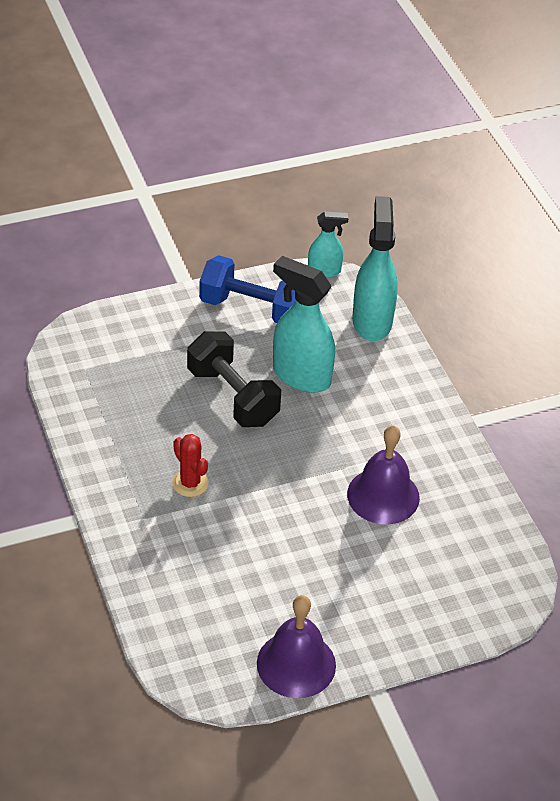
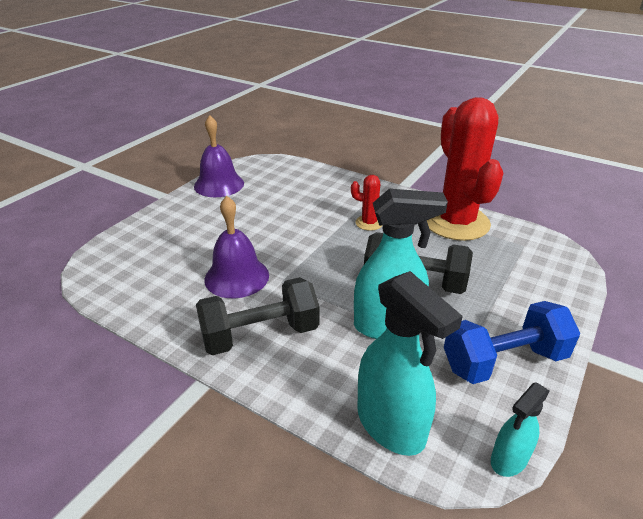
camera: 145 degrees right, 10 degrees down
(104, 429) = (456, 222): none -> red cactus
(406, 427) = (260, 334): none -> black dumbbell

